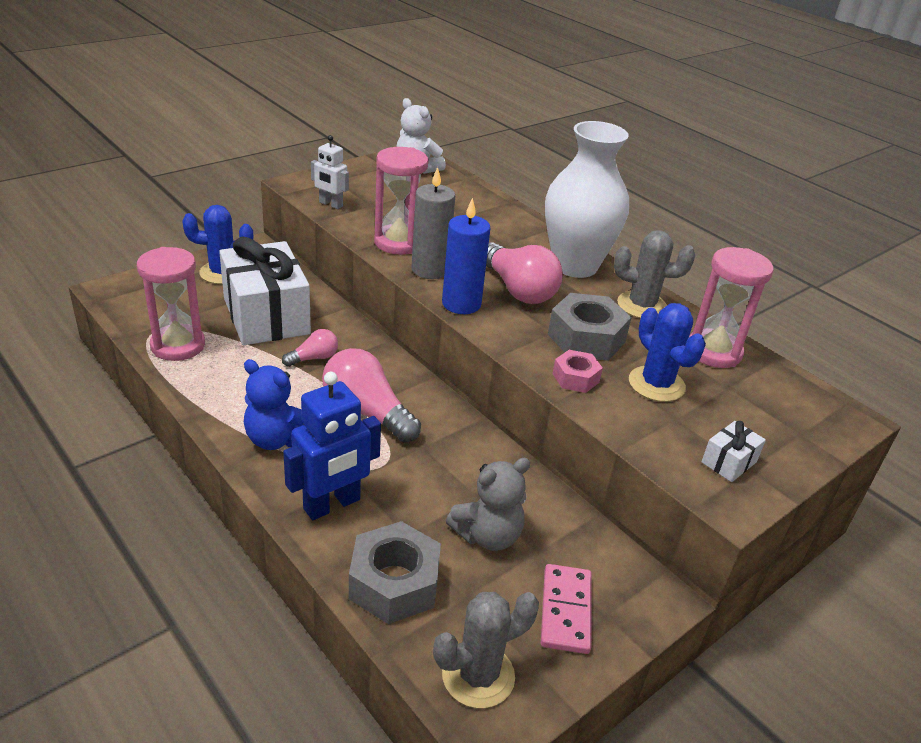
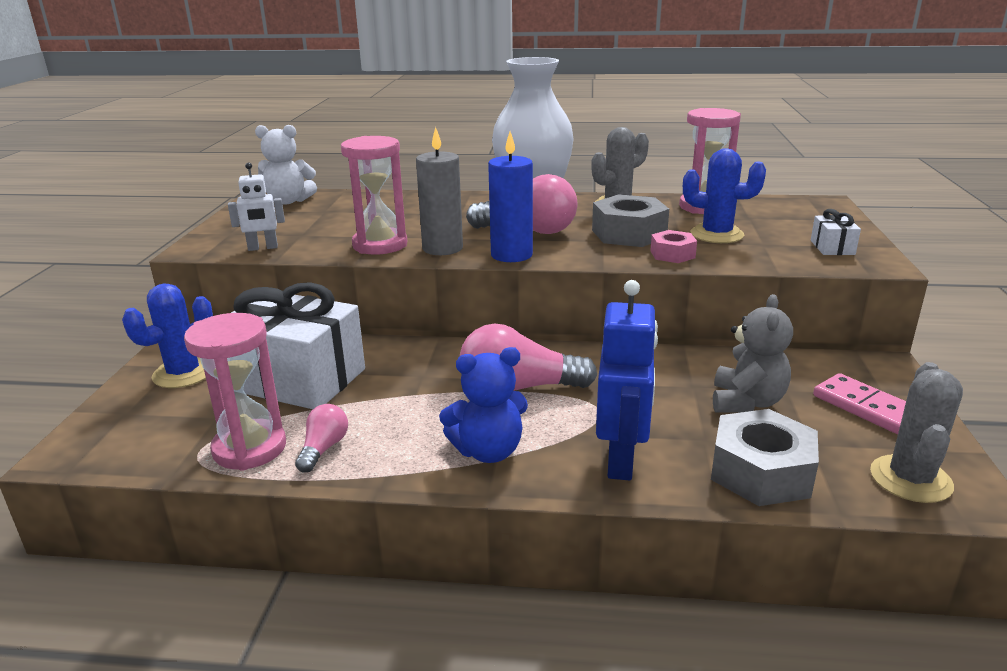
camera: 40 degrees left, 10 degrees down
(314, 358) = (402, 382): pink light bulb -> pink light bulb (323, 449)

